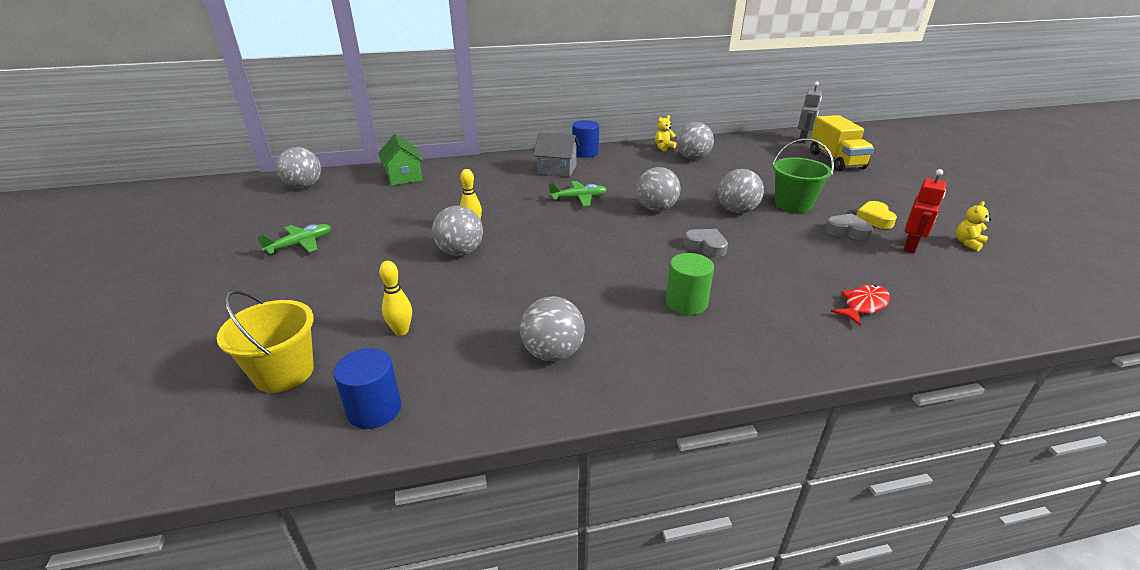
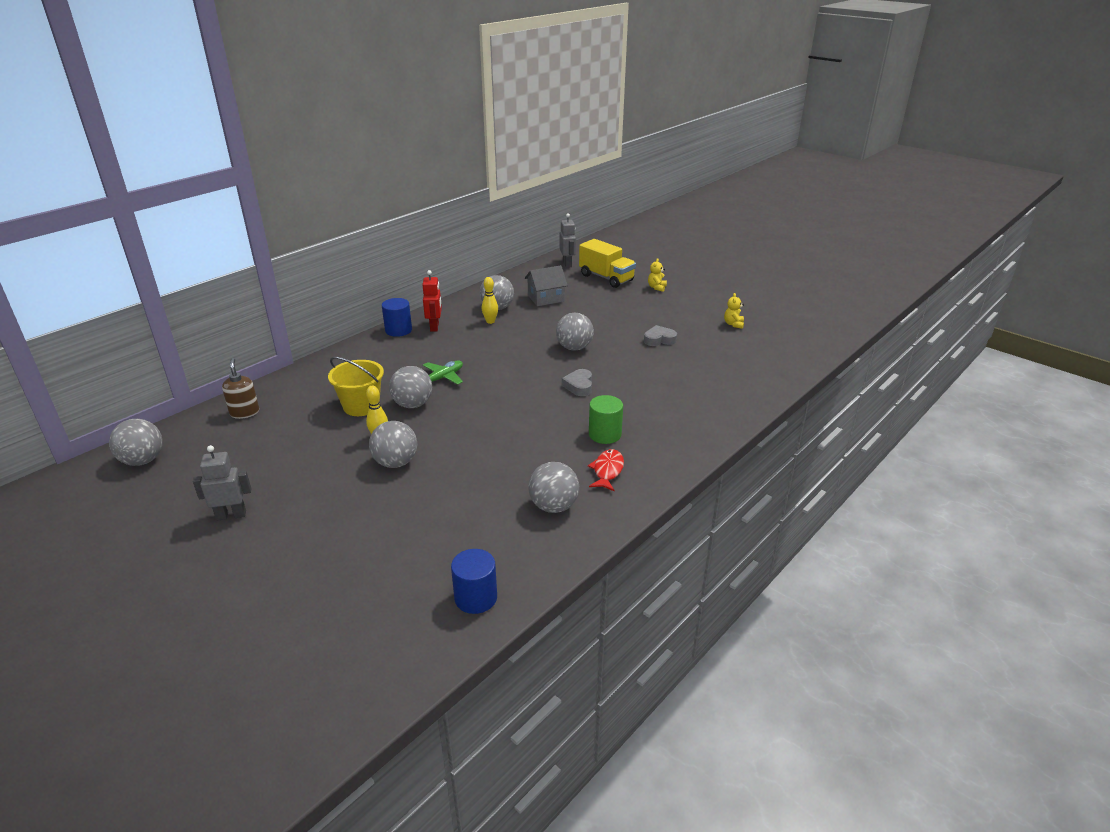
camera: 35 degrees left, 0 degrees up
(284, 372) = (373, 611): yellow bucket -> yellow bucket (361, 406)
(300, 244) = (231, 515): green plane -> grey robot
(401, 331) = (426, 541): yellow bowling pin -> yellow bowling pin (490, 321)
(404, 177) = (245, 412): green house -> brown soap dispenser
(557, 169) = (391, 356): grey house -> grey house (546, 298)
(656, 209) = (514, 366): grey ball -> grey ball (413, 404)
(663, 147) = (462, 304): yellow teddy bear -> yellow teddy bear (656, 287)
(706, 246) = (579, 386): grey heart -> grey heart turned 90 degrees counterclockwise
(793, 204) = (608, 329): green bucket -> none
(863, 305) = (708, 393): red fish -> red fish (607, 471)
(874, 219) = (668, 323): yellow heart -> none
(910, 246) = (704, 339): red robot -> red robot (435, 327)

